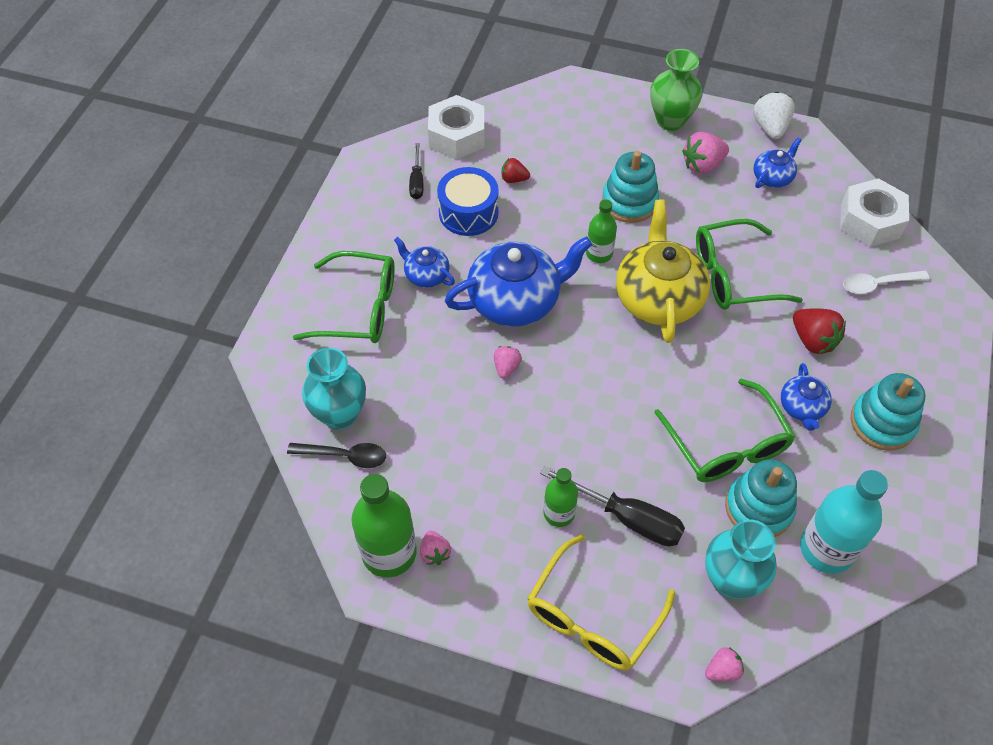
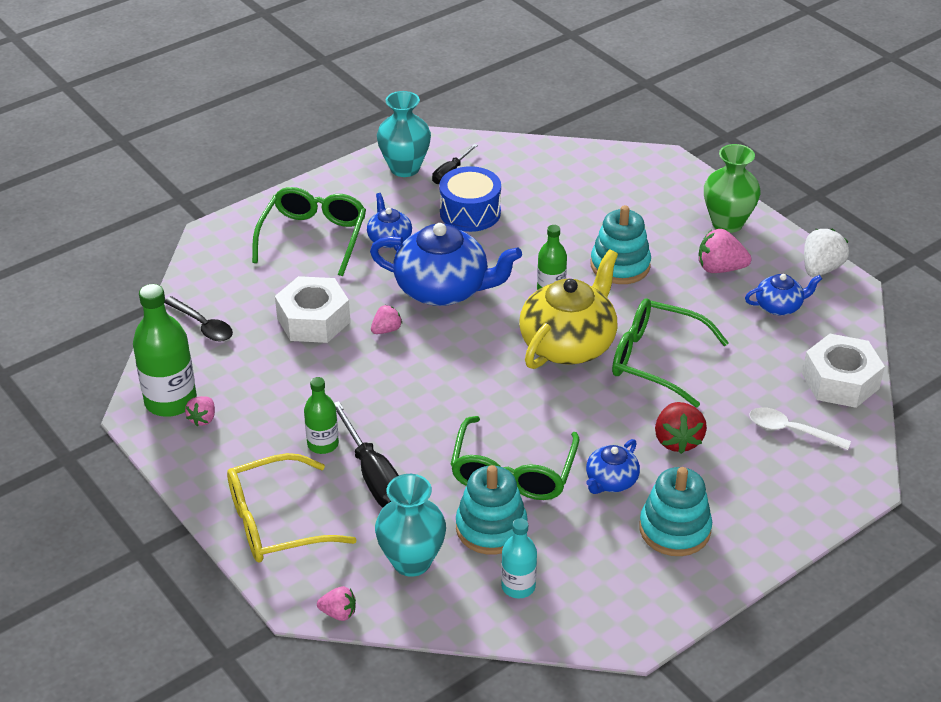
camera: 35 degrees right, 15 degrees down
(340, 414) = (227, 298): turquoise vase -> turquoise vase (404, 168)
(359, 308) = (313, 237): green glasses -> green glasses turned 120 degrees counterclockwise
(457, 136) = (518, 155): white nut -> white nut (313, 320)
(514, 179) = (534, 206): red strawberry -> none
(826, 549) = (518, 586): turquoise bottle -> turquoise bottle, size x0.58

